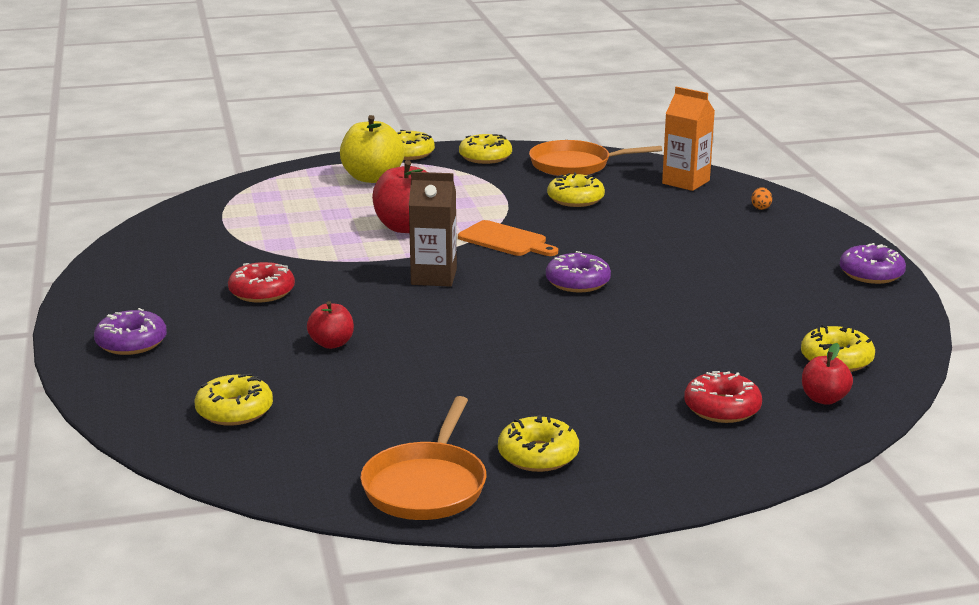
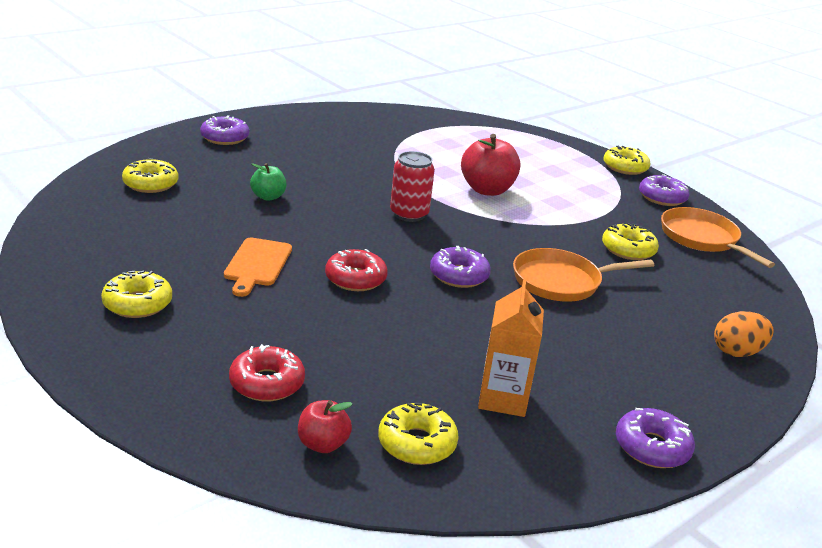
camera: 60 degrees right, 5 degrees up
(262, 292) = (329, 161): red donut -> red donut (355, 279)
(331, 344) = (268, 197): red apple -> green apple
(372, 178) = (561, 162): yellow apple -> none
(426, 486) = (73, 266): orange pan -> orange pan (561, 281)
(434, 277) = (409, 214): brown carton -> red can
(485, 157) = (662, 197): yellow donut -> purple donut
(505, 240) = (507, 232): orange cutting board -> orange cutting board (257, 264)
(686, 182) = (742, 300): orange carton -> orange carton (503, 398)
(760, 208) = (737, 352): orange egg -> orange egg, size x1.93

